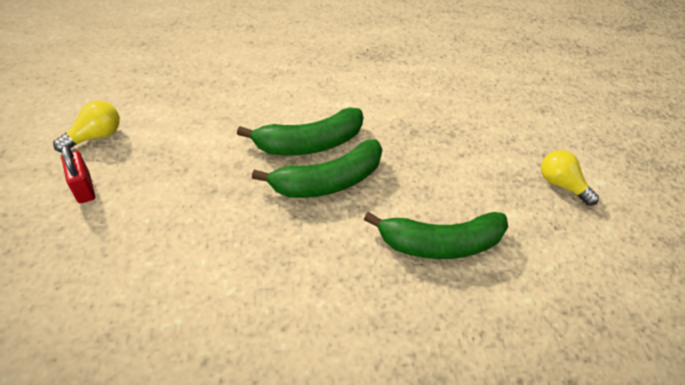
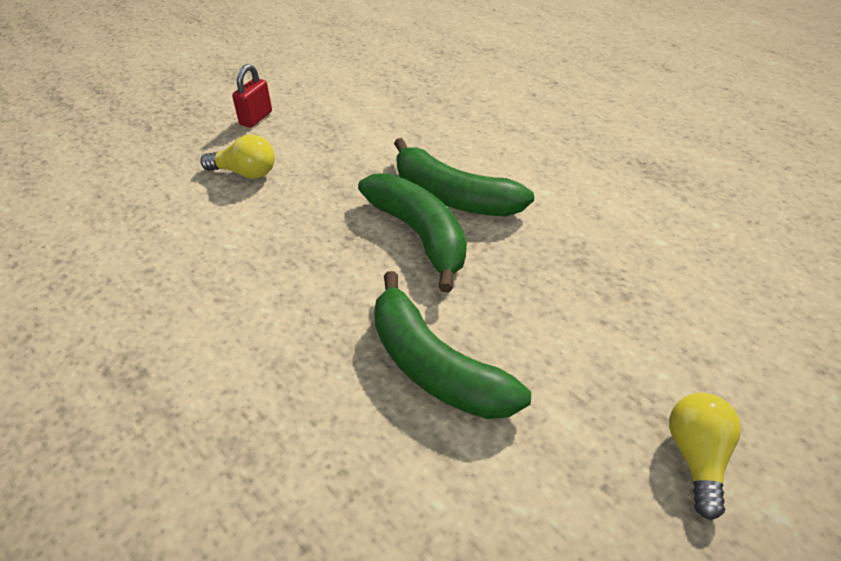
camera: 60 degrees right, 5 degrees down
(95, 136) = (311, 92): yellow light bulb -> yellow light bulb (245, 173)
(327, 181) = (419, 234): green banana -> green banana turned 150 degrees counterclockwise

